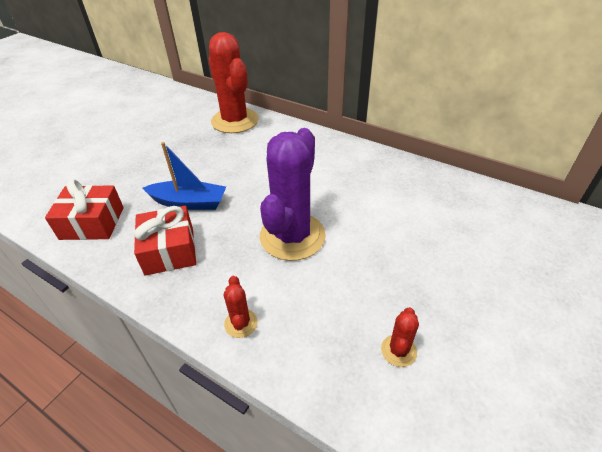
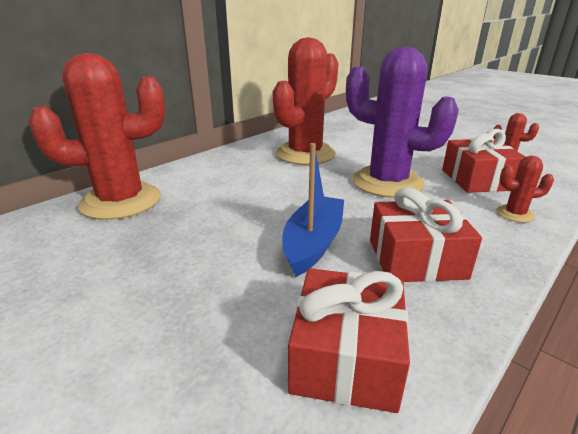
camera: 80 degrees left, 15 degrees down
(318, 307) = (477, 180): none -> red gift
(344, 181) = (305, 154): none -> red cactus

